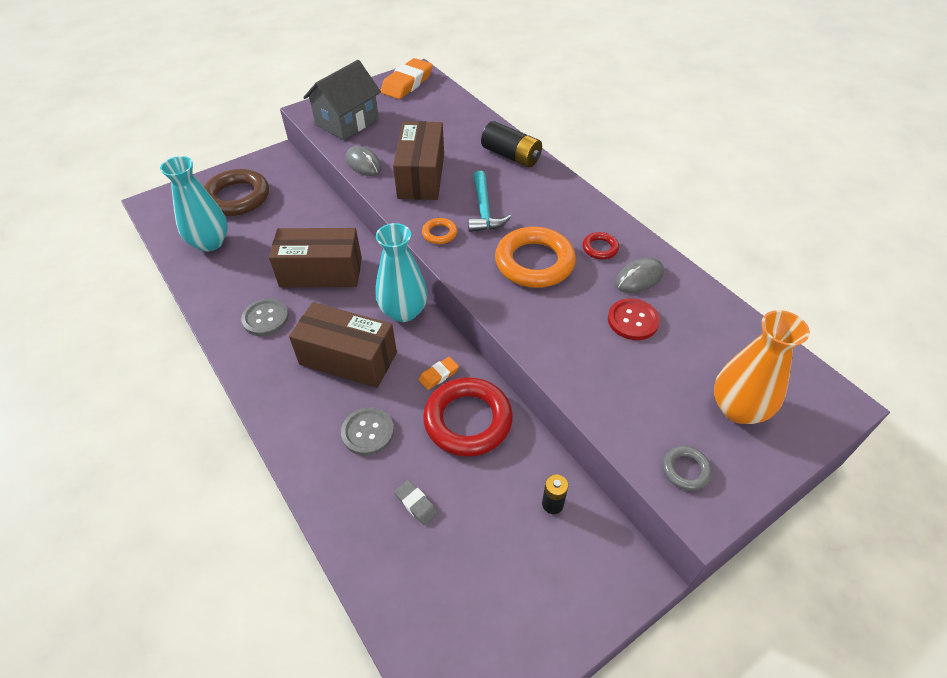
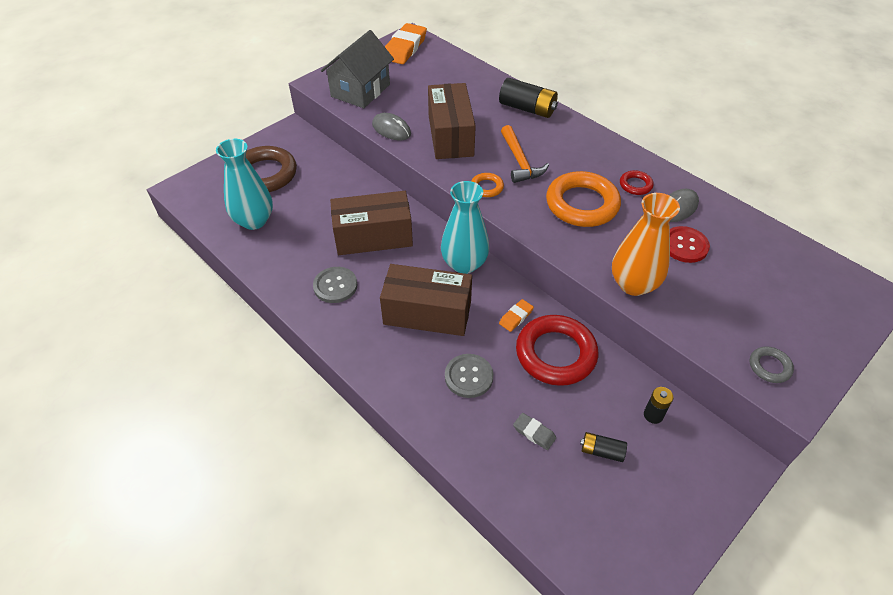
camera: 10 degrees left, 0 degrees up
(482, 536) = (601, 451): none -> black battery
(484, 210) = (520, 161): turquoise hammer -> orange hammer
(738, 409) = (796, 310): orange vase -> orange vase (633, 284)

